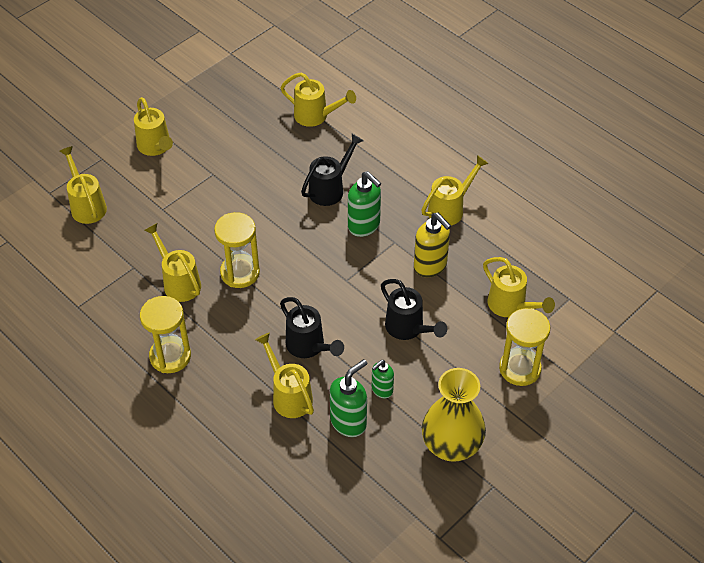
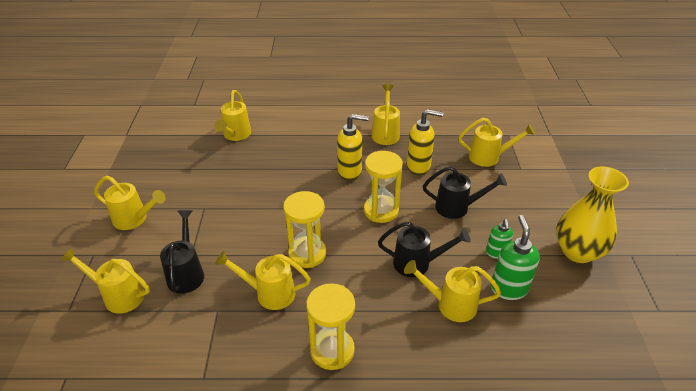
camera: 45 degrees left, 10 degrees down
(315, 116) = (235, 135): yellow watering can -> yellow watering can turned 120 degrees clockwise
(330, 189) = (300, 166): black watering can -> black watering can (186, 273)
(364, 226) = (350, 172): green soap dispenser -> yellow soap dispenser
(520, 369) = (542, 184): yellow hourglass -> yellow hourglass (381, 211)

